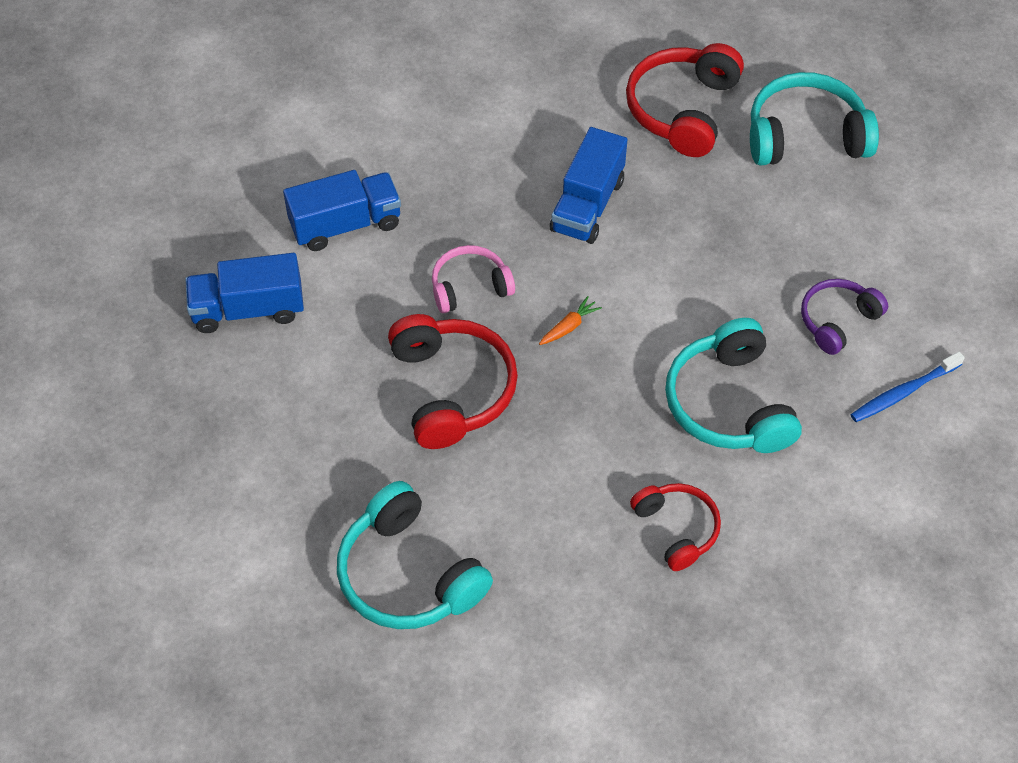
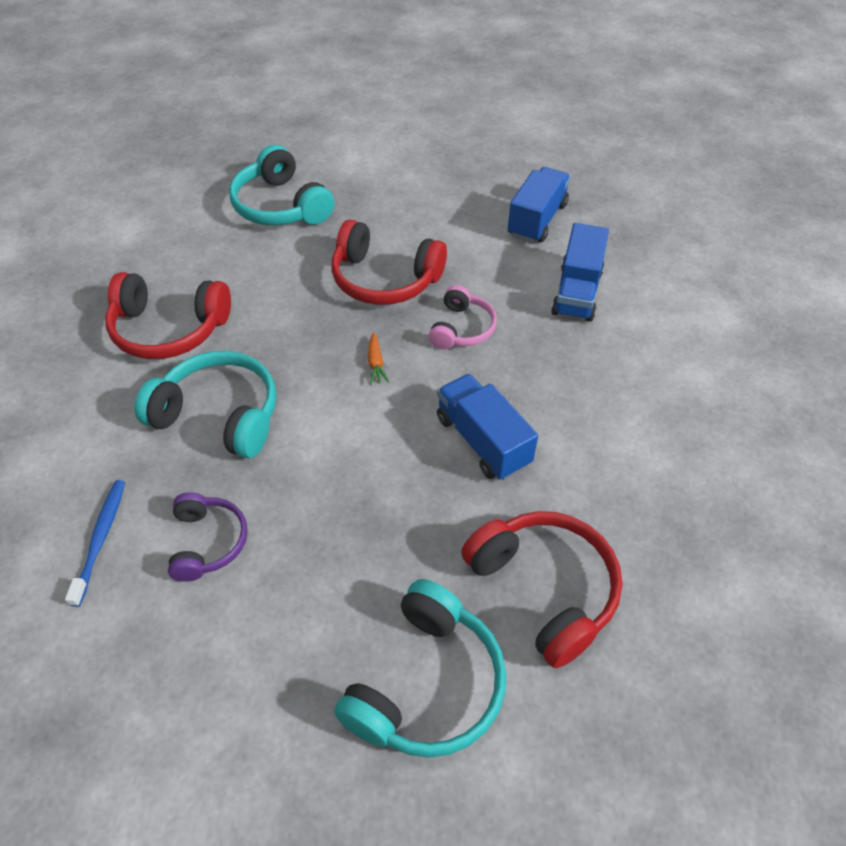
camera: 125 degrees right, 5 degrees down
(408, 575) = (281, 206): turquoise headphones -> turquoise headphones turned 120 degrees counterclockwise
(677, 529) = (169, 329): red headphones -> red headphones, size x1.64

